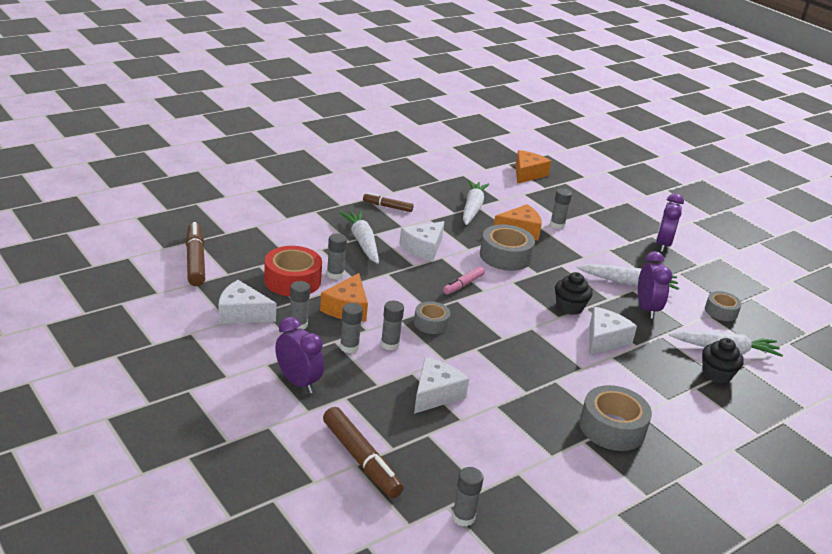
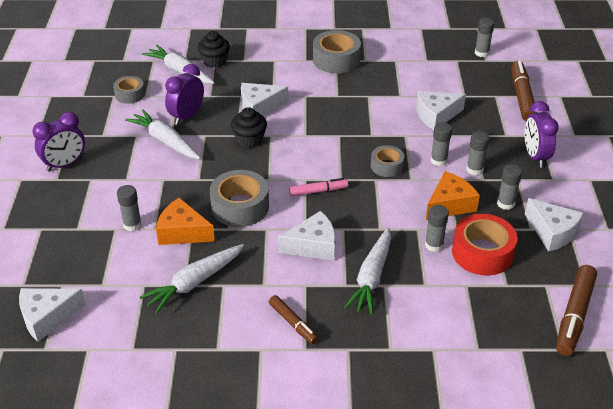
camera: 140 degrees left, 10 degrees up
(527, 174) = (47, 317): orange cheese -> white cheese

